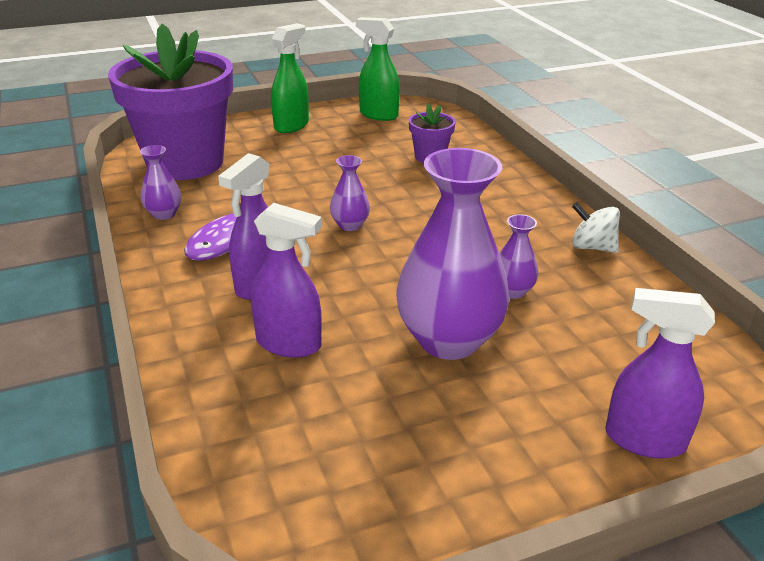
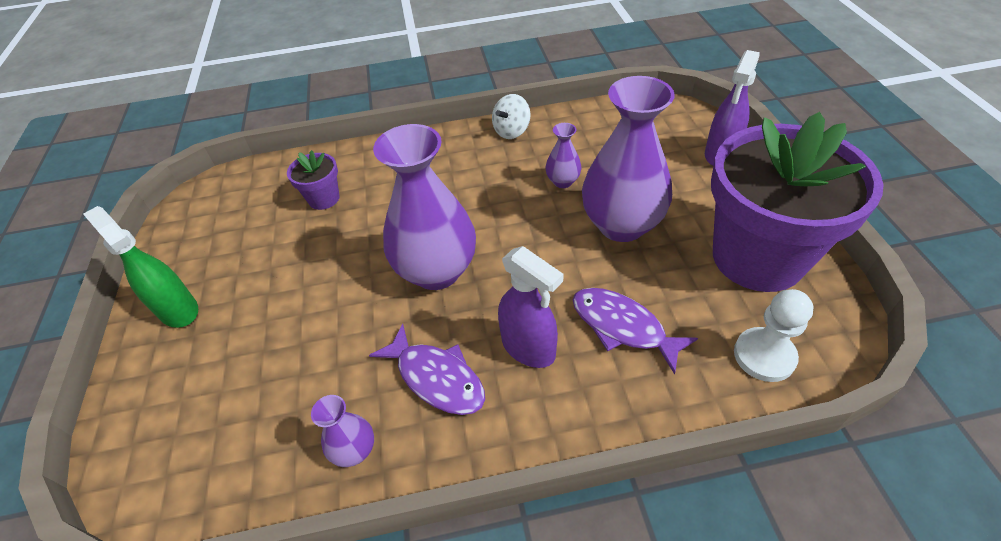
camera: 75 degrees left, 15 degrees up
(185, 162) = (220, 433): purple flower pot -> purple flower pot (757, 257)
(251, 458) = (764, 356): none -> white pawn
(289, 344) = (622, 326): purple spray bottle -> purple fish
(350, 225) = (437, 271): purple vase -> purple vase, size x2.20
(378, 115) = (201, 227): green spray bottle -> none

